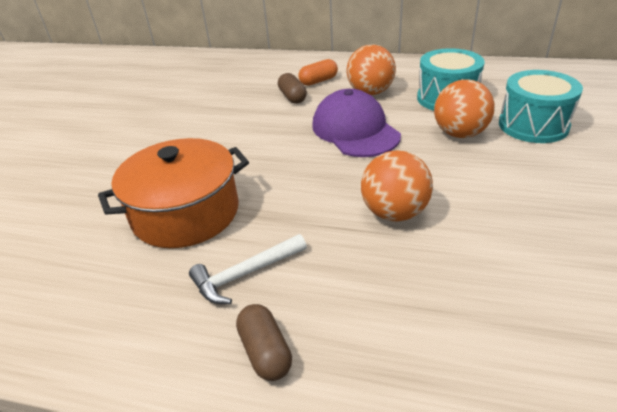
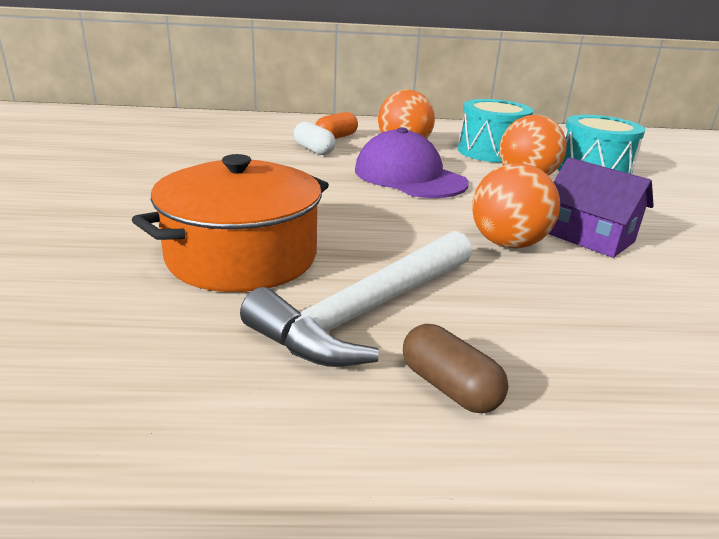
camera: 20 degrees left, 10 degrees down
(245, 274) = (367, 311): white hammer -> white hammer, size x1.67
(292, 97) = (314, 150): brown capsule -> white capsule
(473, 209) = (588, 237): none -> purple house

